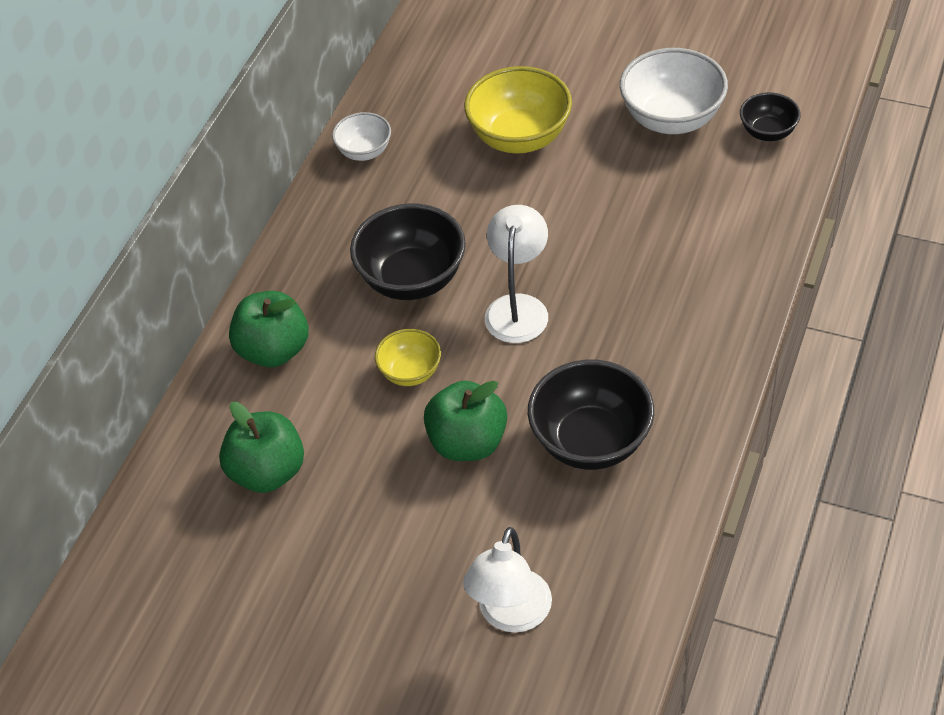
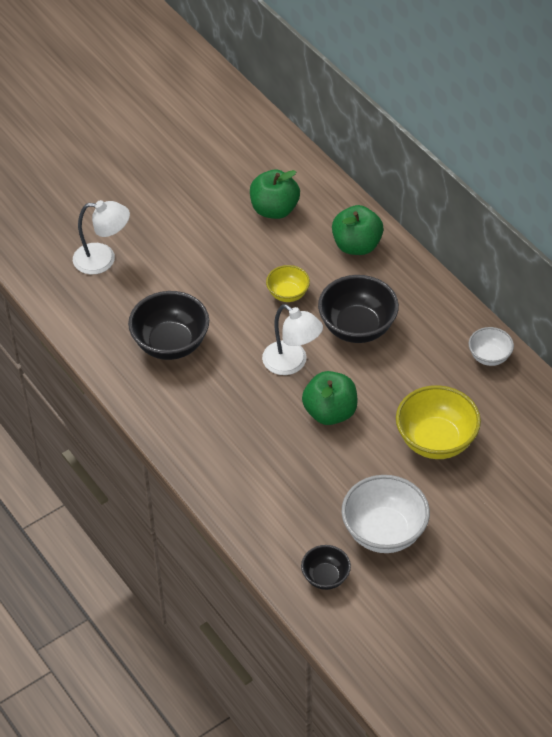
camera: 120 degrees right, 0 degrees up
(467, 442) = (218, 294): green apple -> green apple (330, 412)
(510, 615) = (103, 259): white lamp -> white lamp turned 135 degrees clockwise

